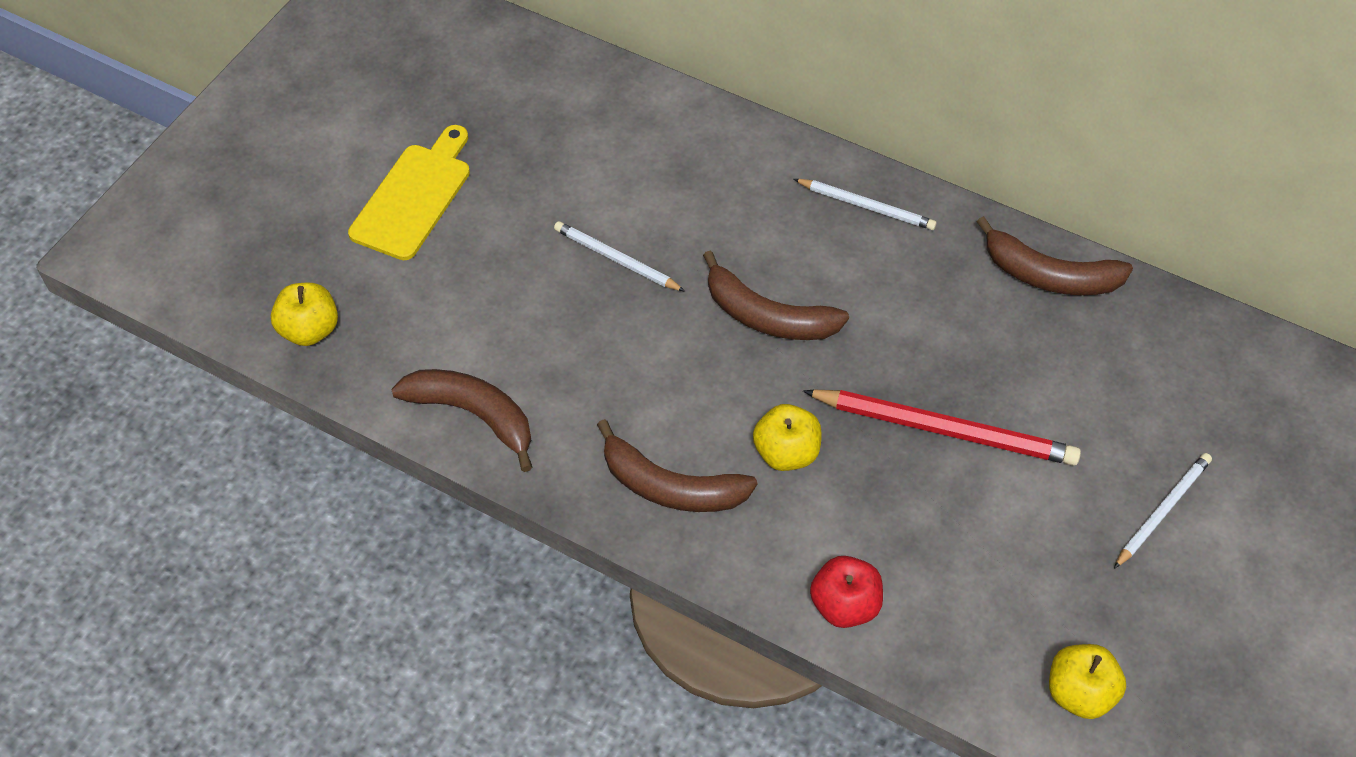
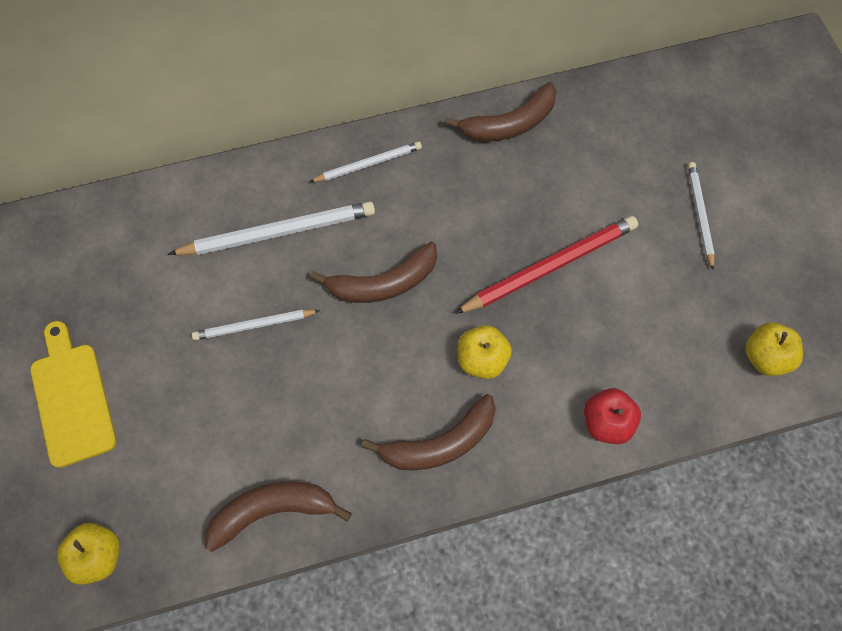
camera: 45 degrees left, 10 degrees up
(720, 201) = (278, 232): none -> white pencil

